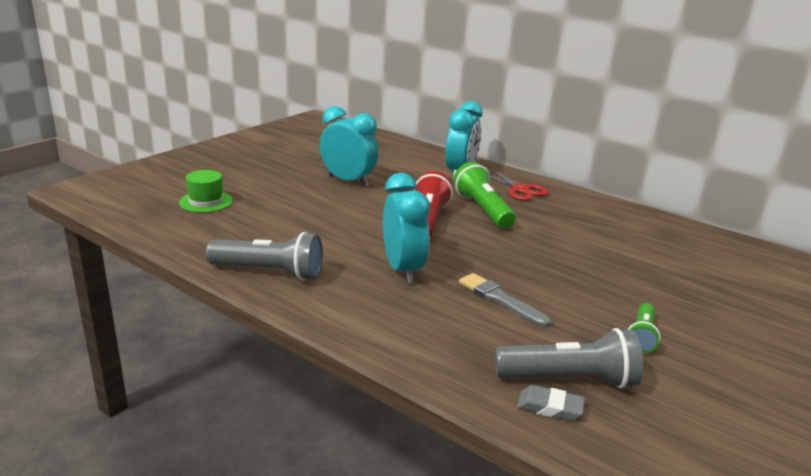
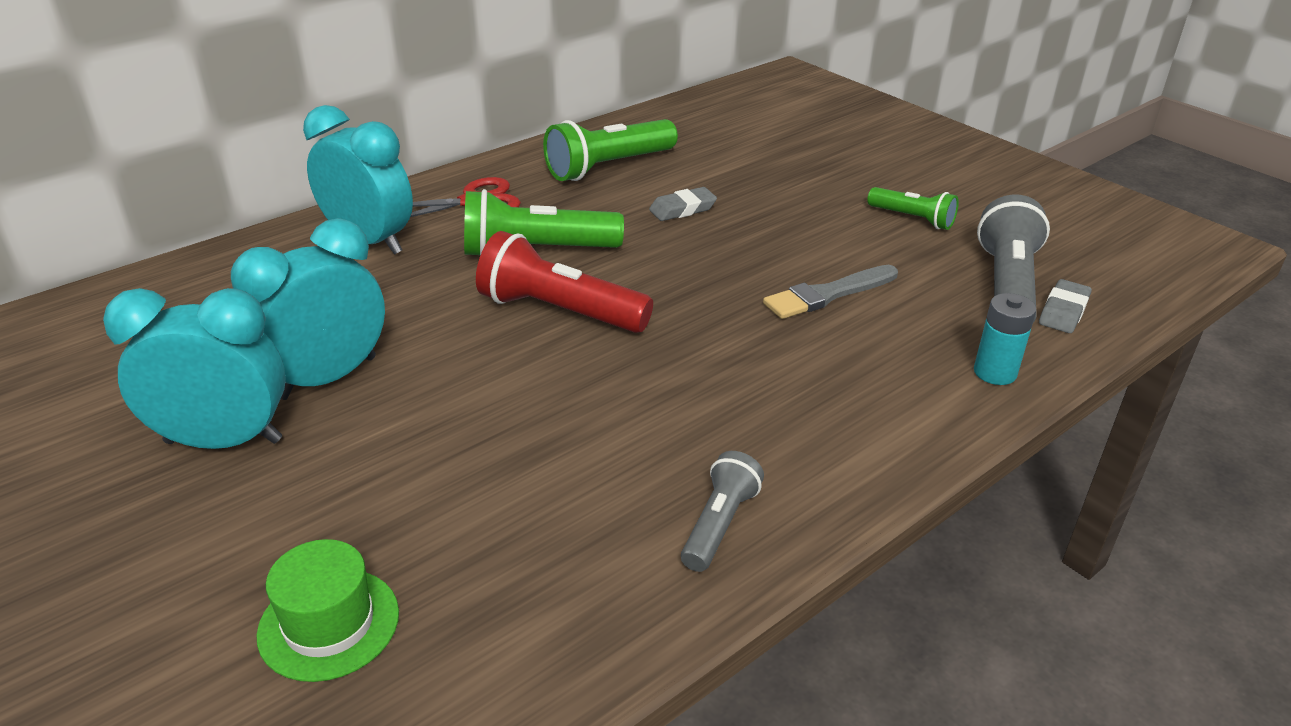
camera: 75 degrees left, 10 degrees up
(270, 272) = (719, 524): grey flashlight -> grey flashlight, size x0.59
(403, 270) = (731, 365): turquoise clock -> turquoise clock (224, 441)
(442, 365) = (995, 372): none -> turquoise battery
(568, 246) = (682, 209): none -> grey eraser
(599, 220) = (608, 167): none -> green flashlight

